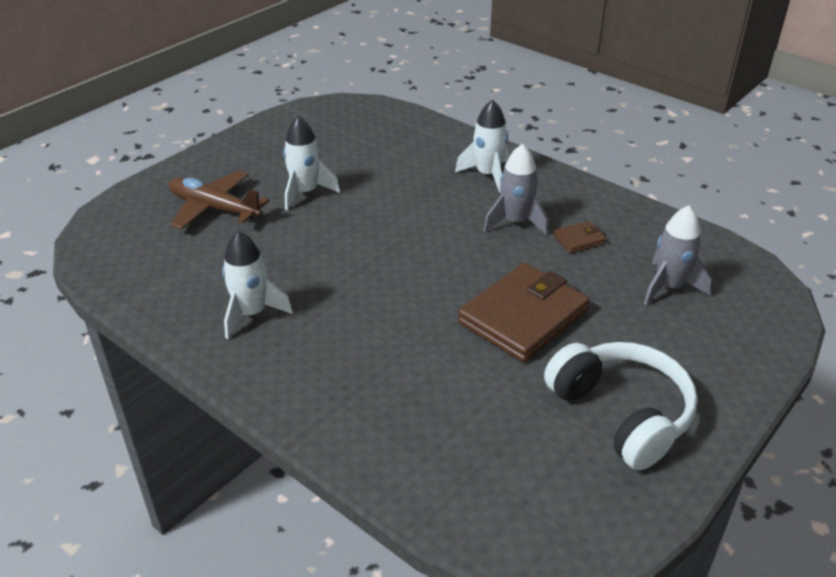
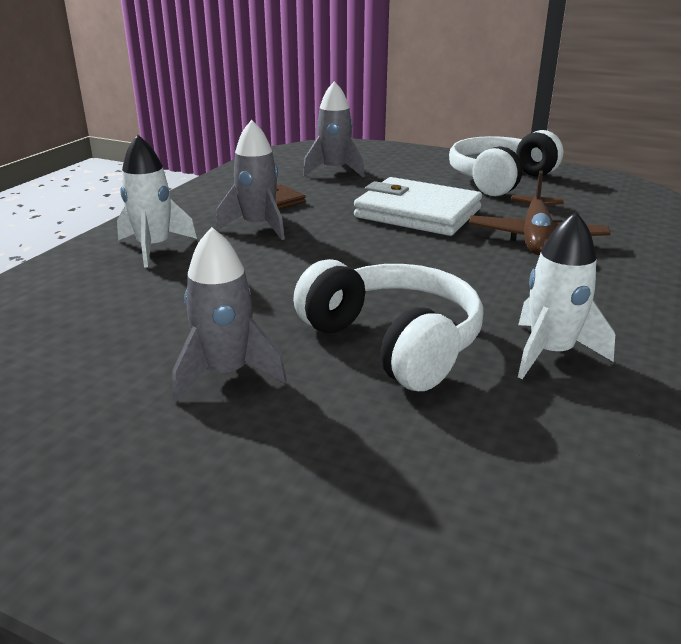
camera: 105 degrees left, 10 degrees down
(214, 208) = (311, 469): brown plane -> brown plane (536, 238)
(302, 253) = (393, 342): none -> white headphones
(305, 192) = (226, 374): white rocket -> grey rocket
(523, 317) = (417, 213): brown wallet -> white wallet

